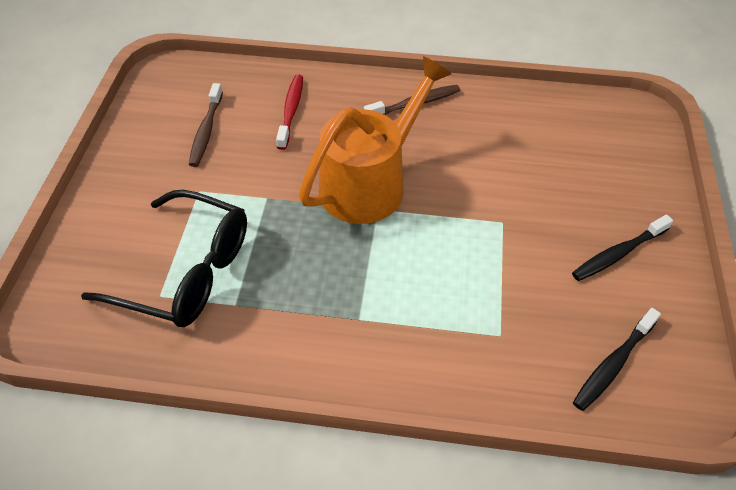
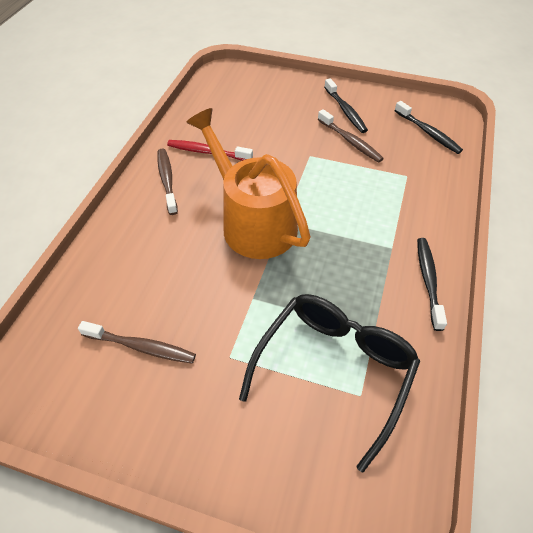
camera: 80 degrees left, 0 degrees up
(291, 111) = (140, 269): red toothbrush -> red toothbrush (207, 152)
(312, 359) = (428, 281): none -> black toothbrush
(549, 264) = (350, 141): none -> brown toothbrush

